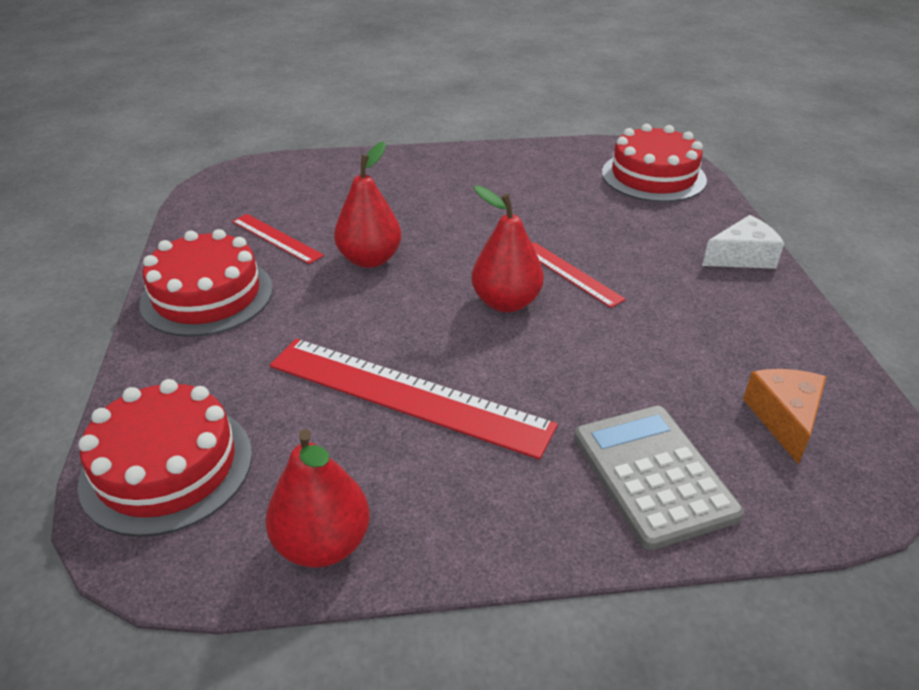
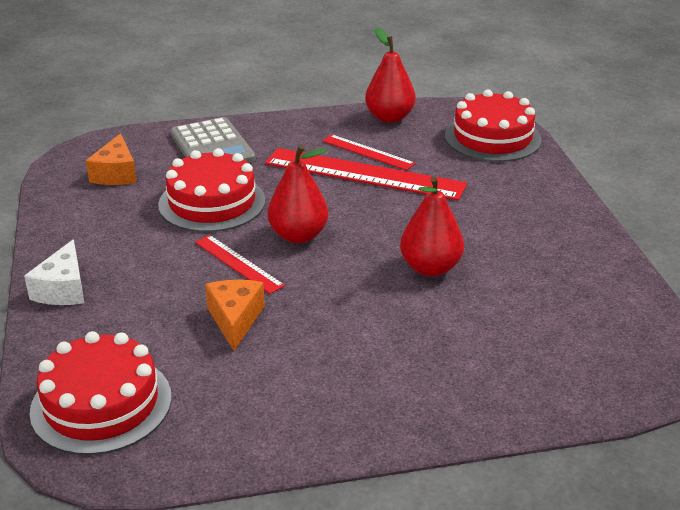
camera: 175 degrees right, 5 degrees down
(207, 295) = (555, 228): red cake -> red cake (212, 202)
(276, 238) = (535, 286): red ruler -> red ruler (367, 152)
(564, 224) = (235, 319): none -> orange cheese
(742, 257) = (63, 289): white cheese -> white cheese turned 60 degrees counterclockwise

